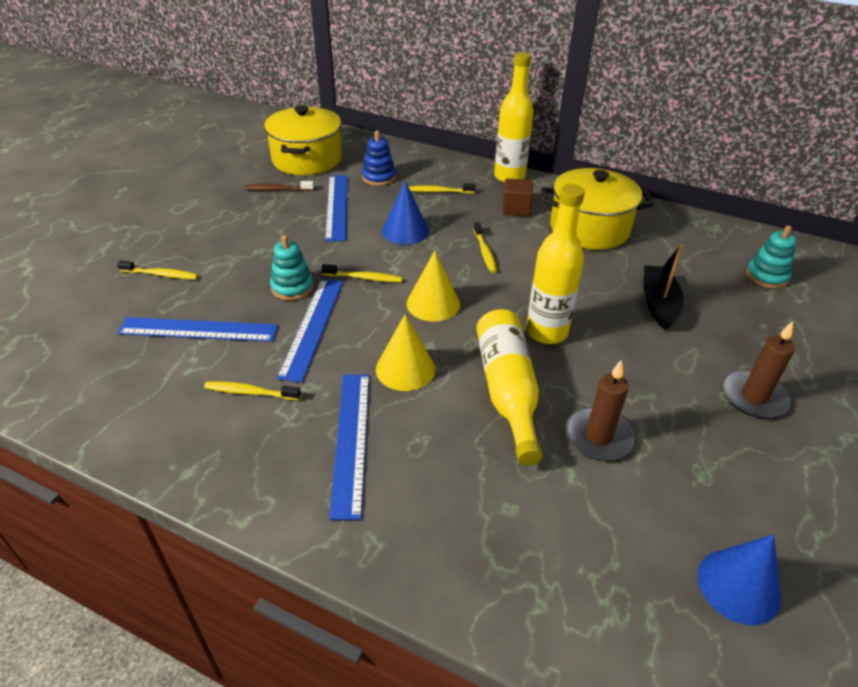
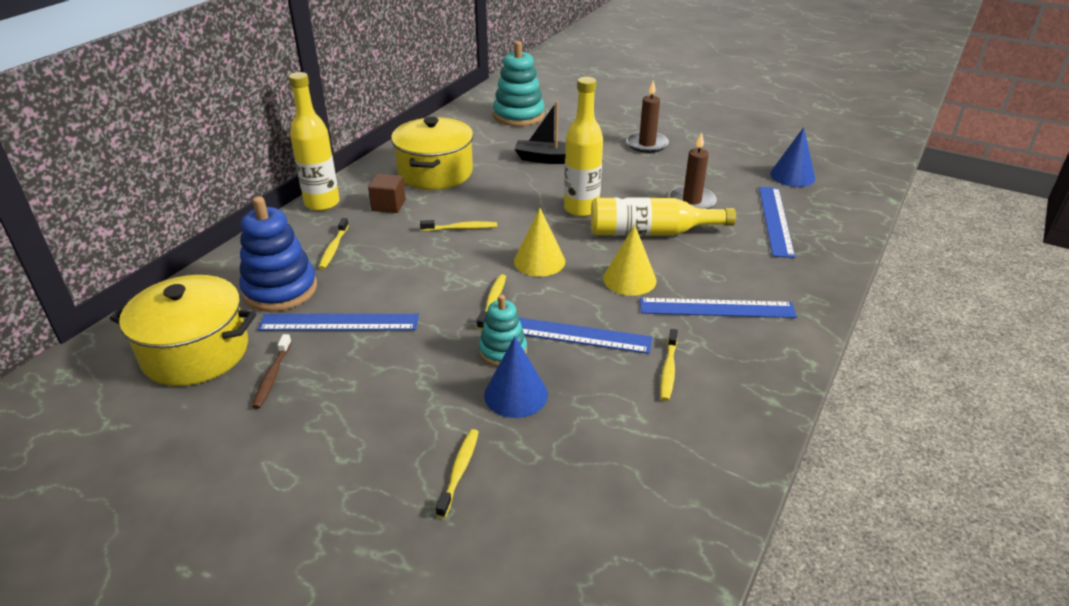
camera: 85 degrees left, 5 degrees down
(198, 330) = (574, 419): blue ruler -> blue ruler (775, 220)
(379, 177) = (280, 290): blue stacking toy -> blue stacking toy, size x1.67
(405, 231) = (410, 273): blue cone -> blue cone (516, 394)
(766, 276) = (518, 115): turquoise stacking toy -> turquoise stacking toy, size x1.67

